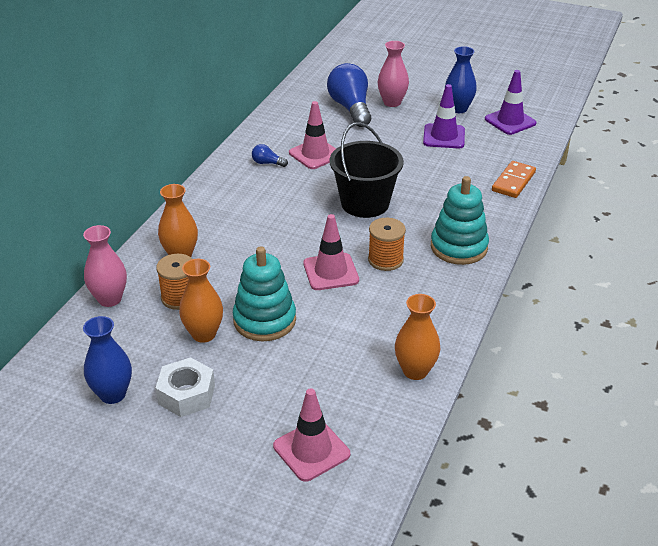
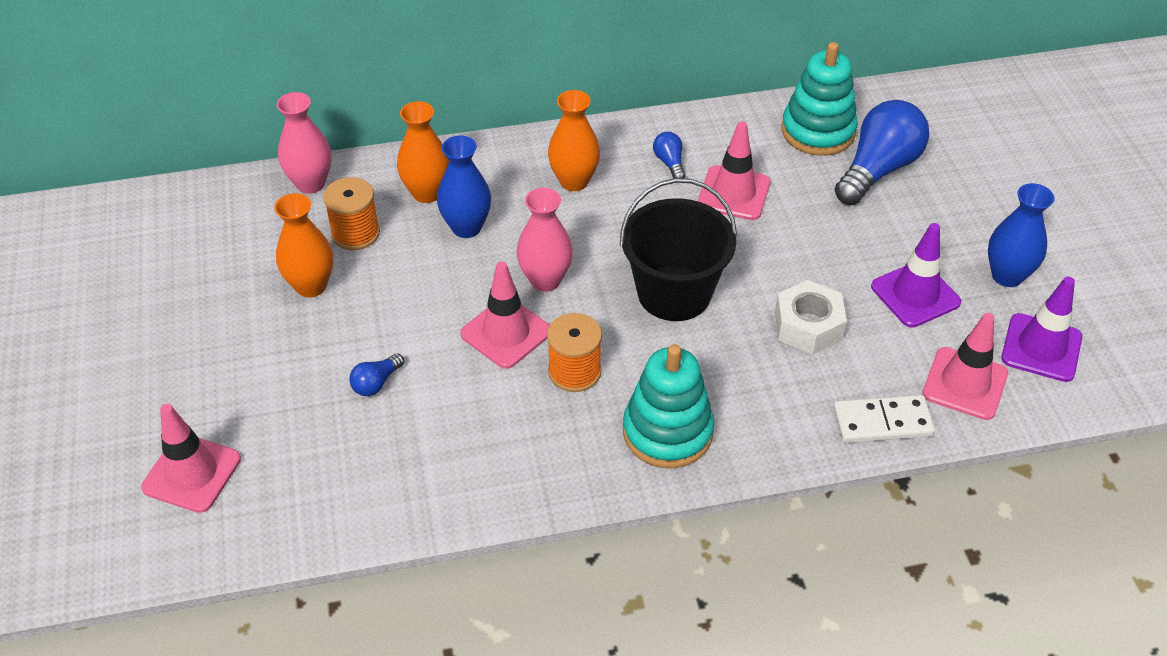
camera: 55 degrees right, 10 degrees up
(112, 394) = (172, 271): blue vase -> blue vase (466, 227)
(186, 394) = (209, 326): white nut -> white nut (808, 326)
(264, 320) = (372, 322): turquoise stacking toy -> turquoise stacking toy (818, 131)
(317, 338) = (376, 383): none -> blue light bulb
(392, 102) = (940, 201): pink vase -> pink vase (545, 280)
(415, 371) = (385, 503): orange vase -> orange vase (574, 181)
(511, 150) = (965, 384): none -> pink traffic cone
(513, 181) = (882, 422): orange domino -> white domino

